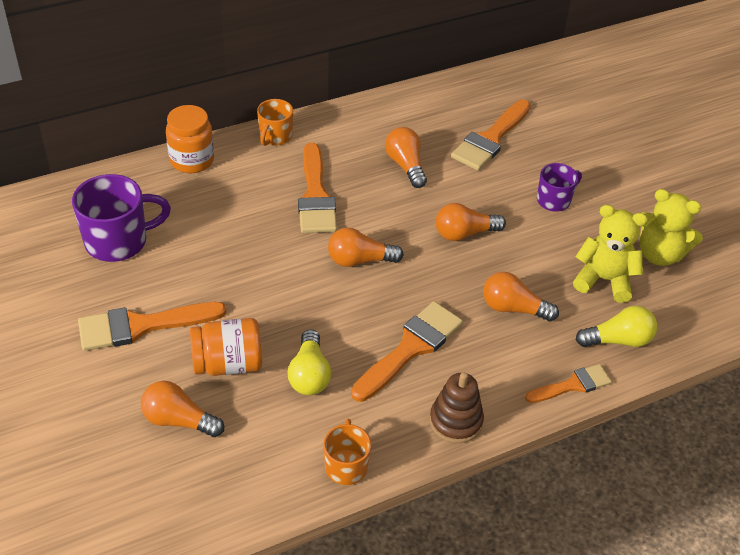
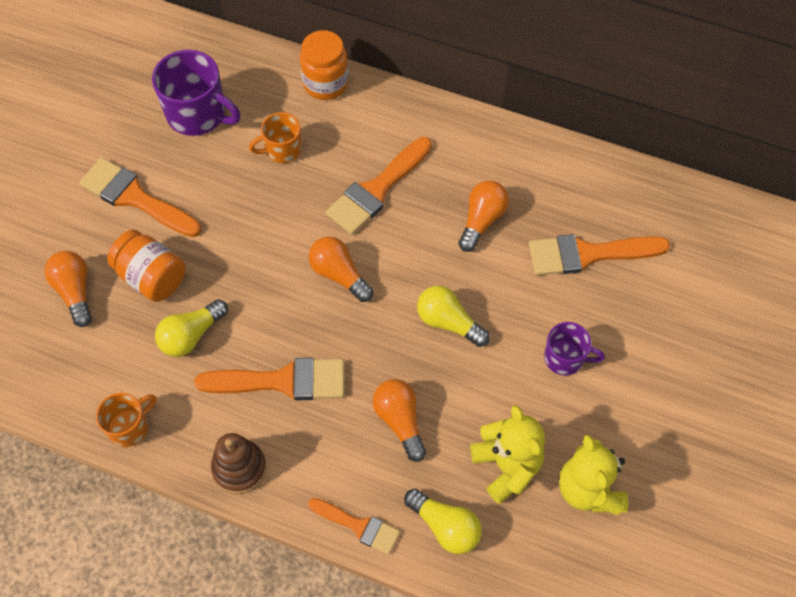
camera: 50 degrees right, 15 degrees up
(275, 136) = (412, 110): orange mug -> orange mug (282, 150)
(464, 233) = (448, 322): orange light bulb -> yellow light bulb

